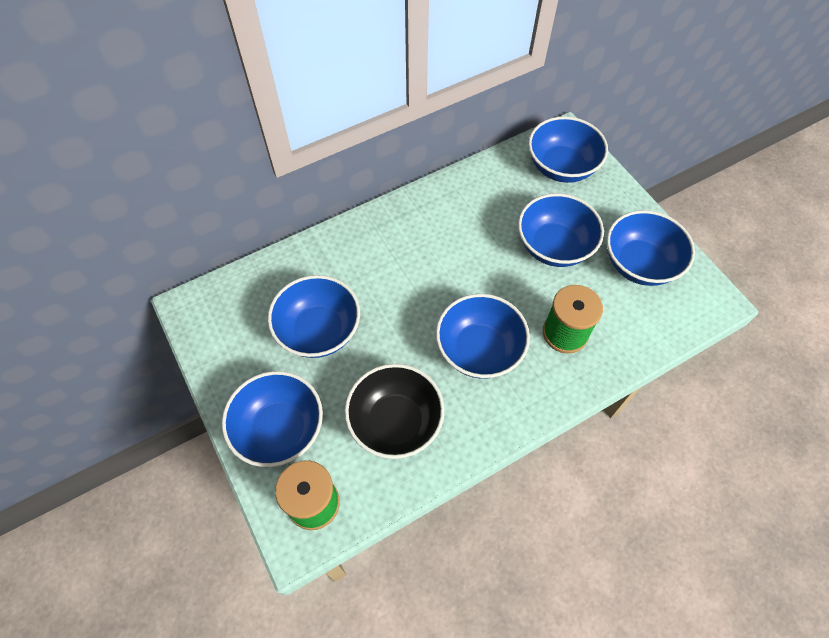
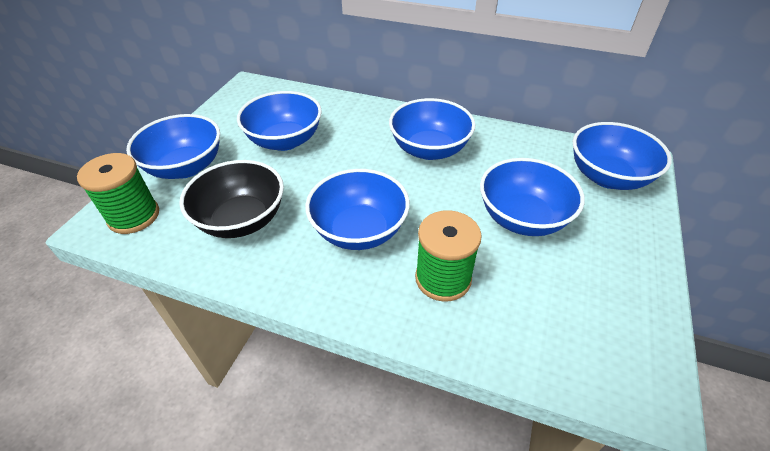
camera: 50 degrees right, 15 degrees down
(639, 264) = (594, 292): blue bowl -> blue bowl (429, 149)

